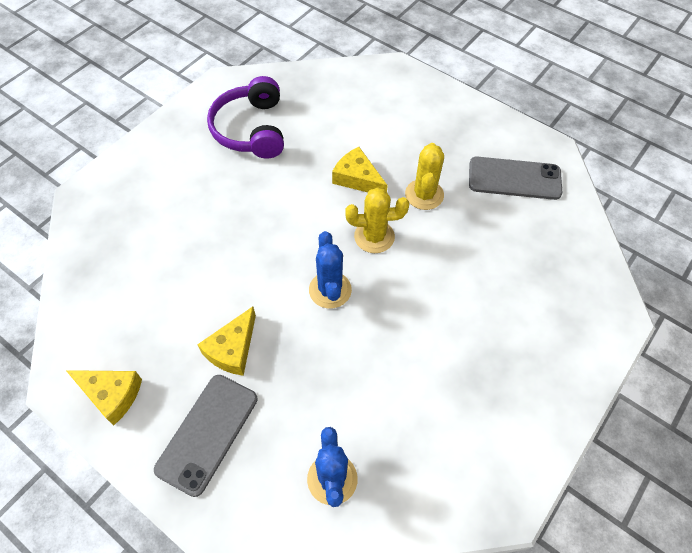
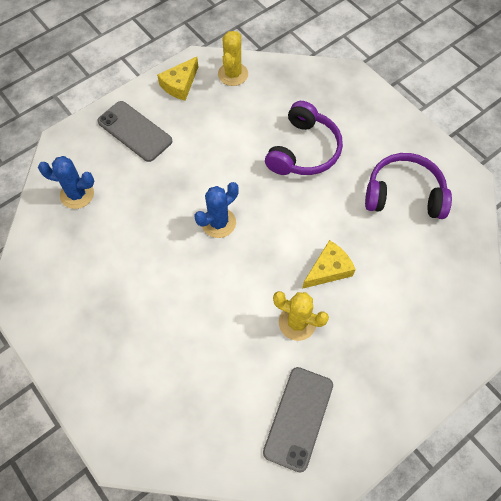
camera: 105 degrees right, 5 degrees up
(208, 224) = (303, 150): none -> purple headphones
(232, 349) = (189, 152): yellow cheese -> none
(330, 290) = (218, 223): blue cactus -> blue cactus turned 45 degrees counterclockwise
(374, 236) = (261, 267): yellow cactus -> yellow cactus (233, 74)

